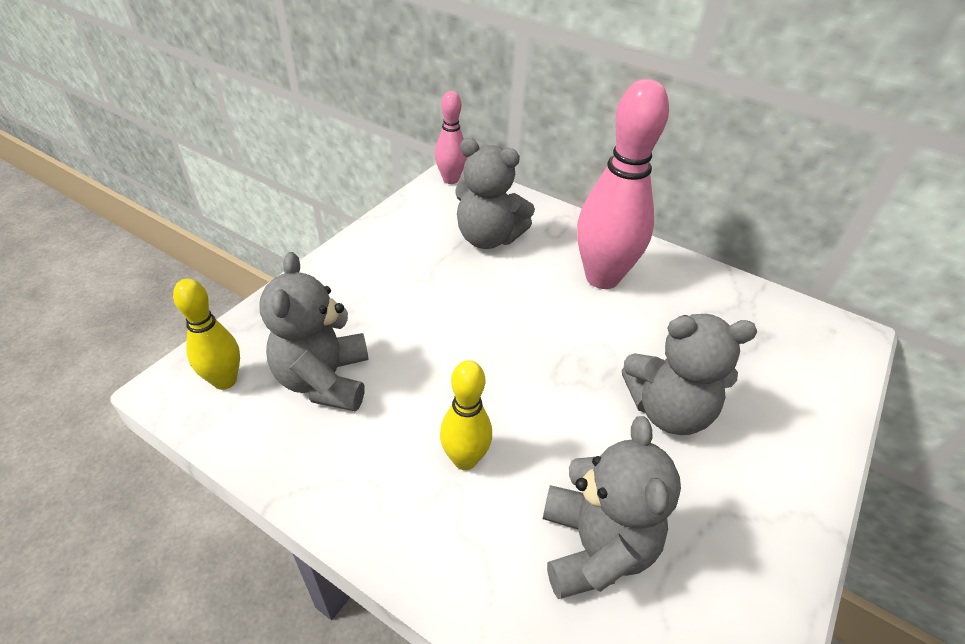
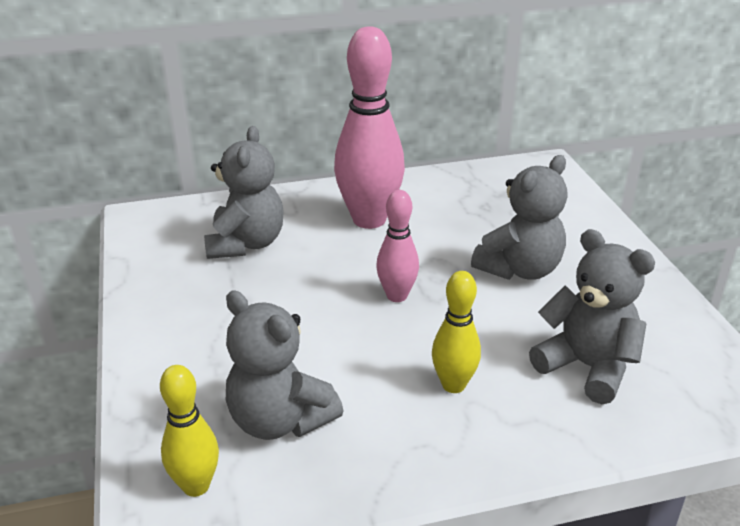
camera: 45 degrees left, 10 degrees down
(450, 180) = (142, 220): pink bowling pin -> pink bowling pin (397, 296)
(488, 238) = (246, 244): grey teddy bear -> grey teddy bear turned 60 degrees counterclockwise

